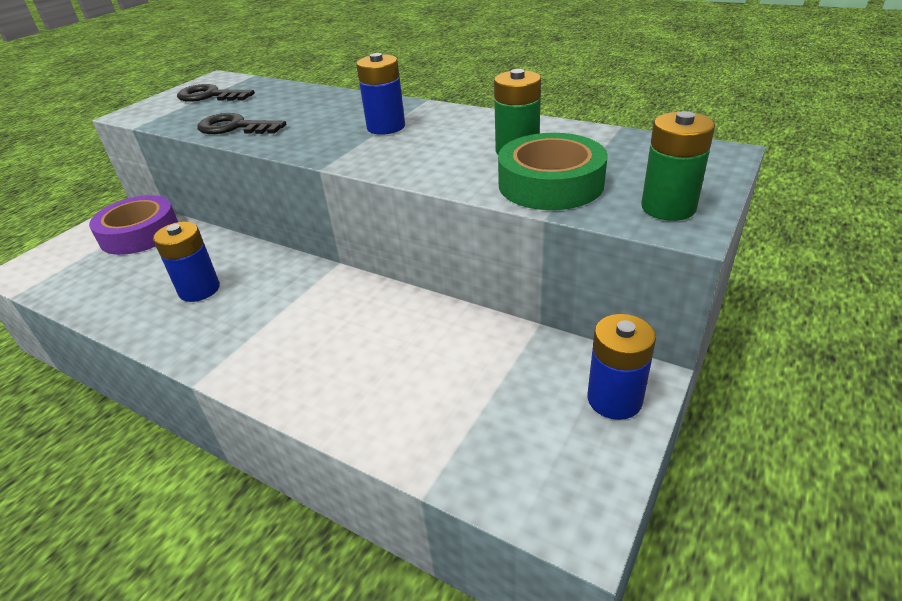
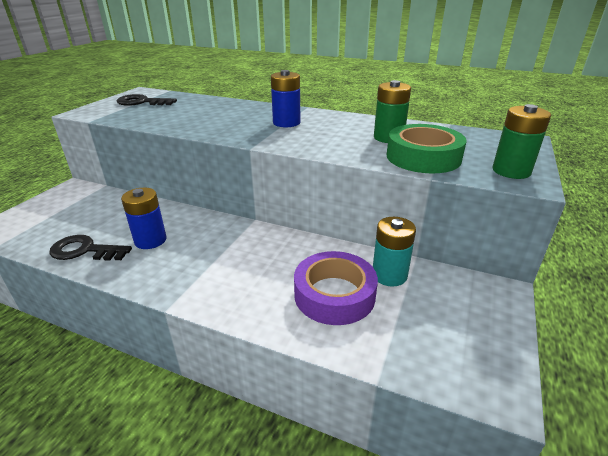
camera: 10 degrees left, 5 degrees down
(139, 233) = (89, 201): purple tape -> purple tape (334, 295)
(235, 127) = (171, 122): black key -> black key (85, 250)
(491, 349) = (389, 275): none -> turquoise battery
(614, 399) = (489, 305): blue battery -> none

